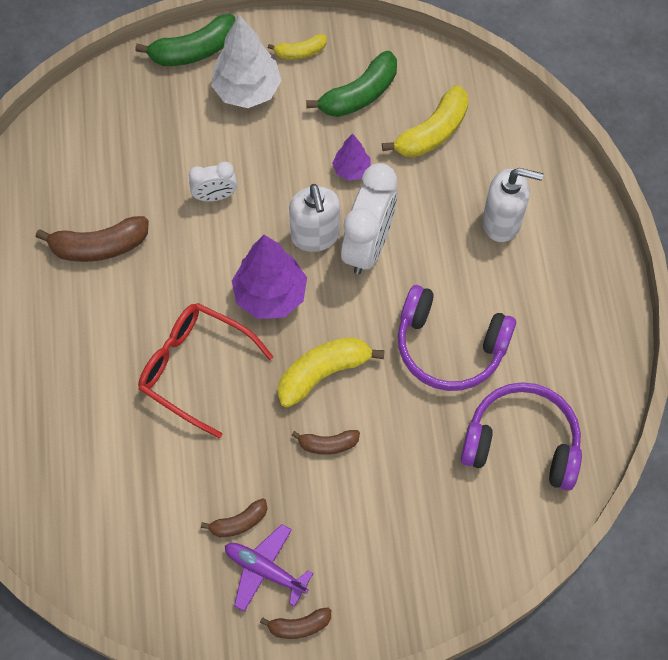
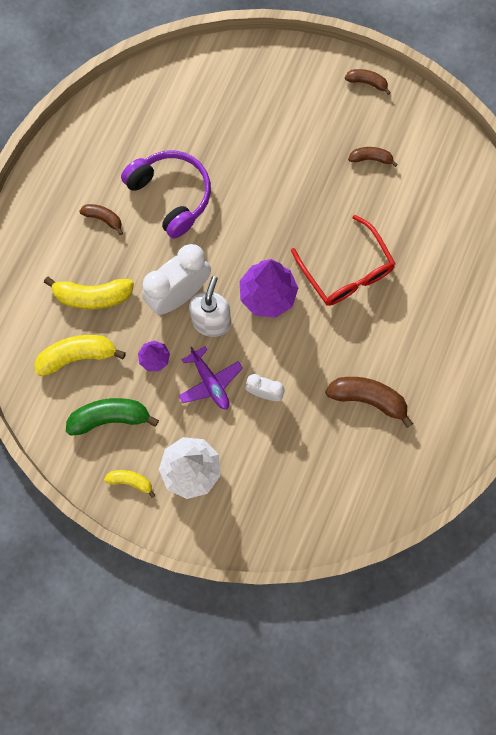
camera: 150 degrees left, 10 degrees up
(194, 50) = (212, 530): green banana -> none
(265, 570) = (370, 123): purple plane -> purple plane (210, 382)
(323, 373) = (264, 222): yellow banana -> yellow banana (92, 296)
(328, 444) = (288, 176): brown banana -> brown banana (103, 218)
(502, 222) = (77, 260): white soap dispenser -> none
(522, 442) = (167, 113): purple headphones -> none

